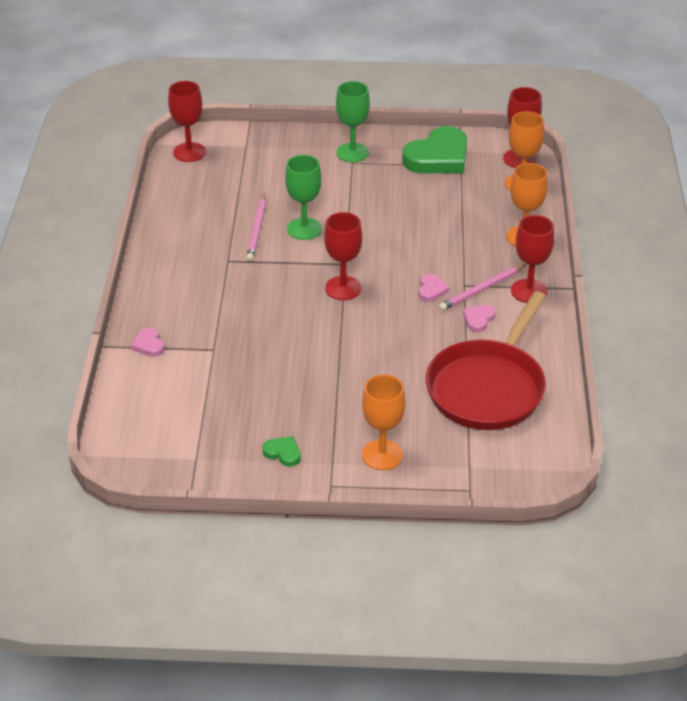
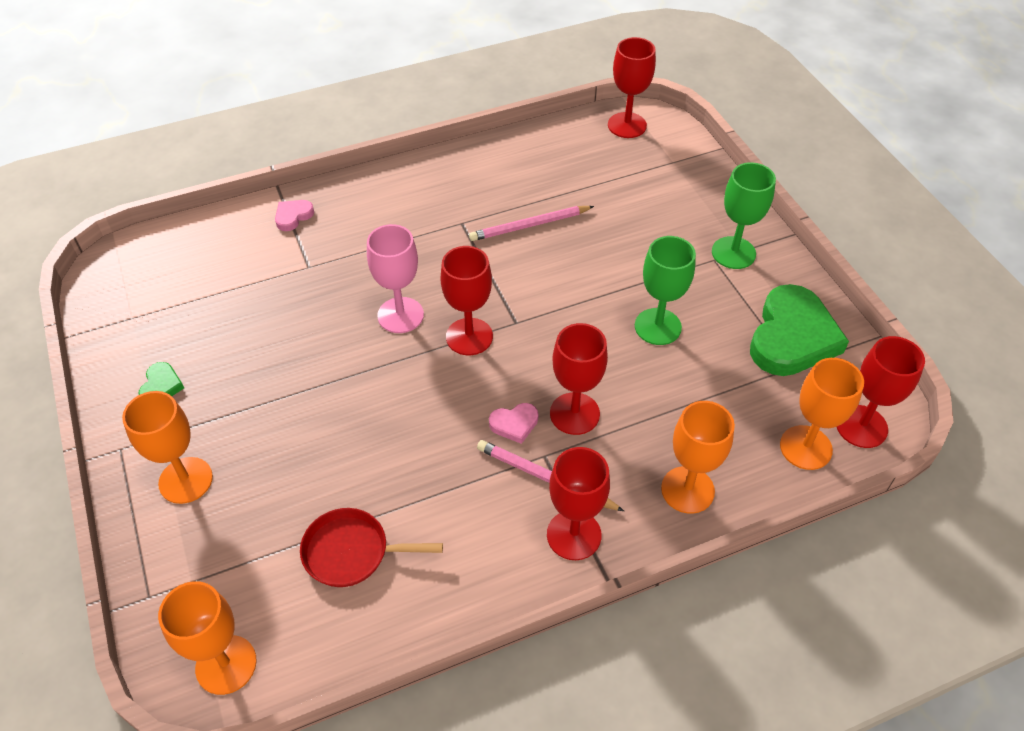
camera: 65 degrees right, 10 degrees up
(299, 315) = (400, 315): none -> pink goblet
(304, 229) = (557, 263): green goblet -> green goblet (657, 326)
(438, 157) = (792, 337): green heart -> green heart turned 90 degrees counterclockwise
(440, 262) = (574, 413): none -> red goblet
(478, 319) = (482, 495): pink heart -> none
(488, 387) = (352, 552): red pan -> red pan, size x0.51
(540, 461) = (226, 664): none -> orange goblet

